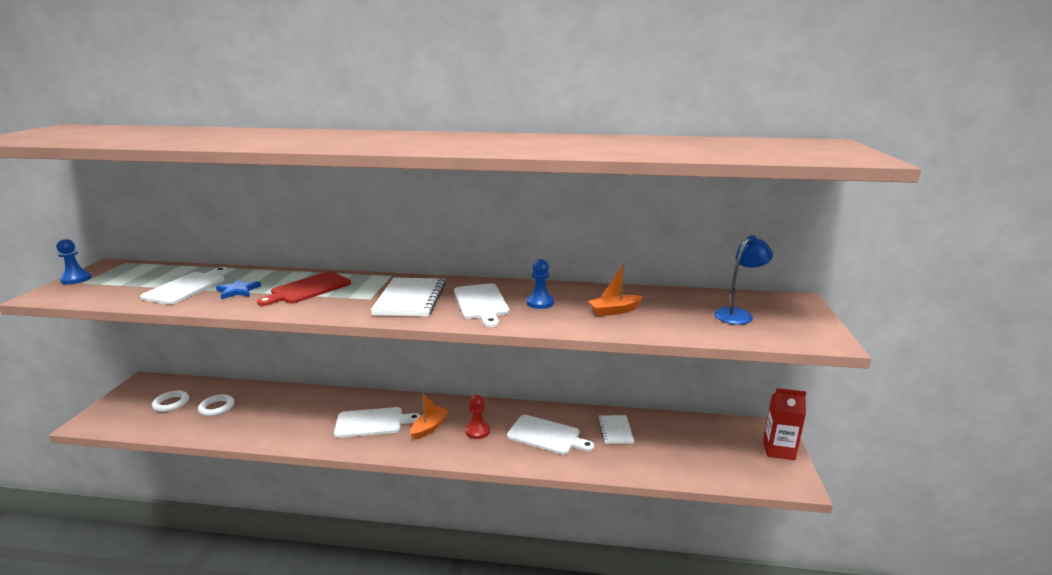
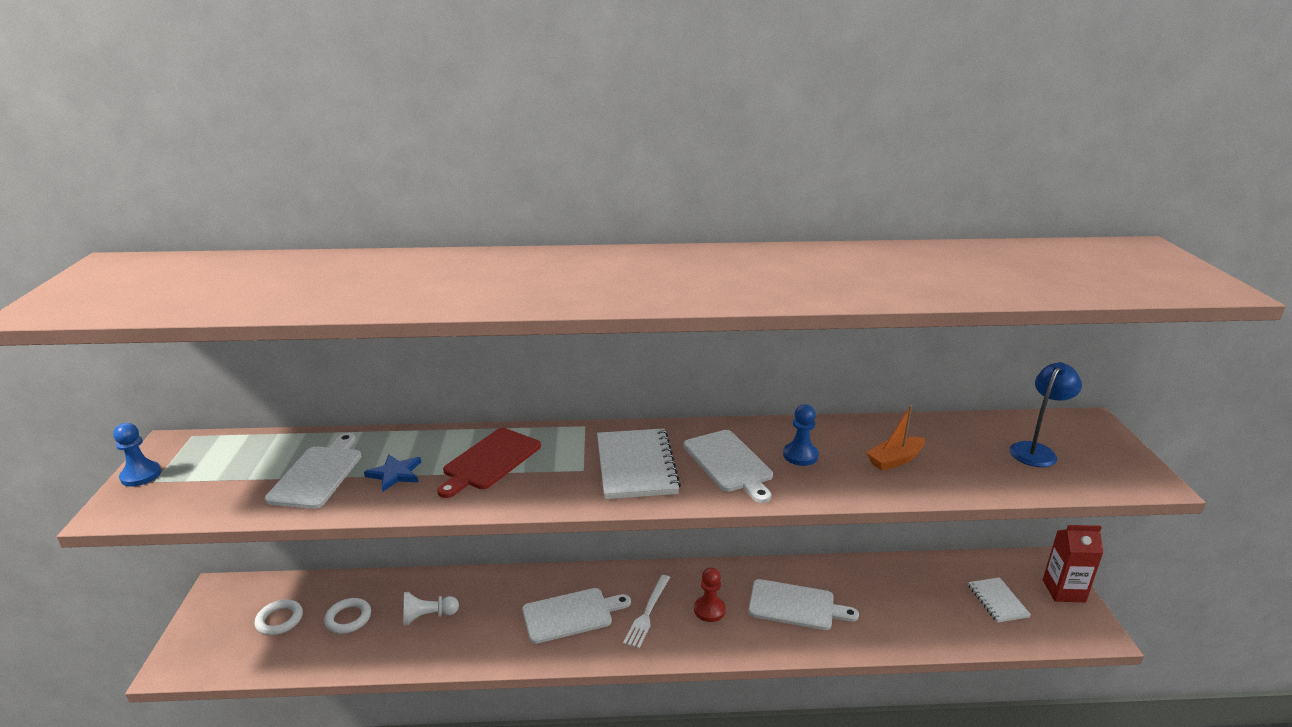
camera: 10 degrees left, 5 degrees up
(271, 412) = (427, 616): none -> white pawn
(429, 427) = (647, 613): orange boat -> white fork
(615, 430) = (873, 588): white notebook -> white notebook (997, 601)

